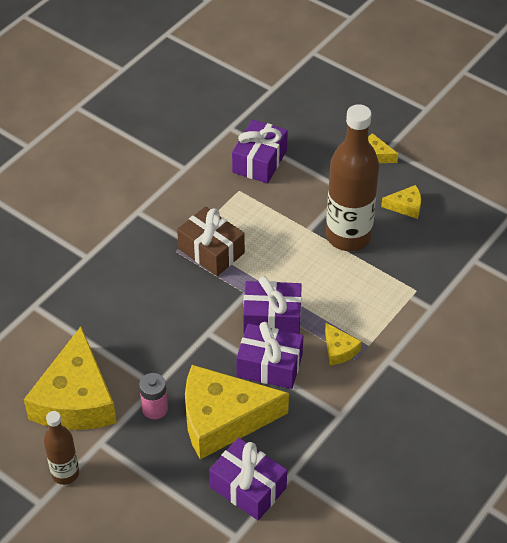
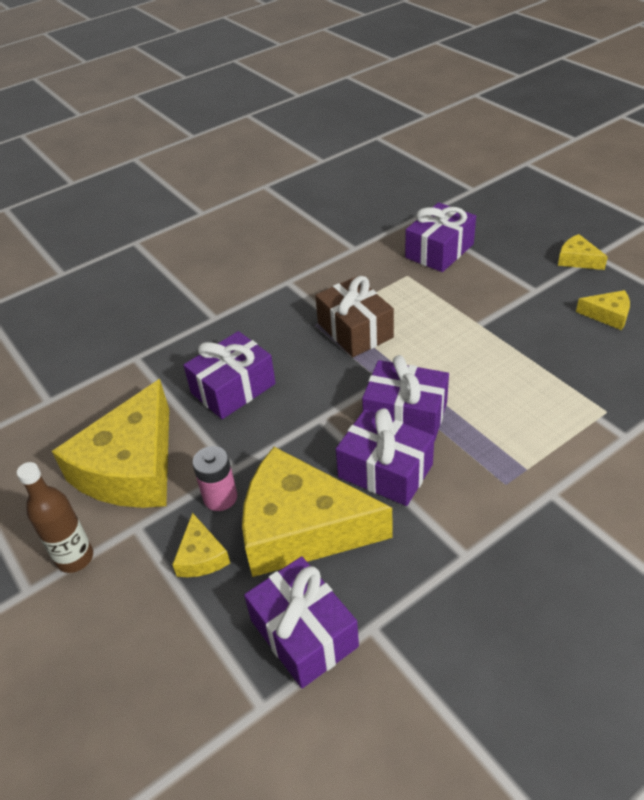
camera: 20 degrees right, 5 degrees down
(129, 319) = (233, 388): none -> purple gift
(339, 350) = (484, 467): yellow cheese -> yellow cheese (201, 556)
(348, 236) = (527, 337): brown bottle -> none

